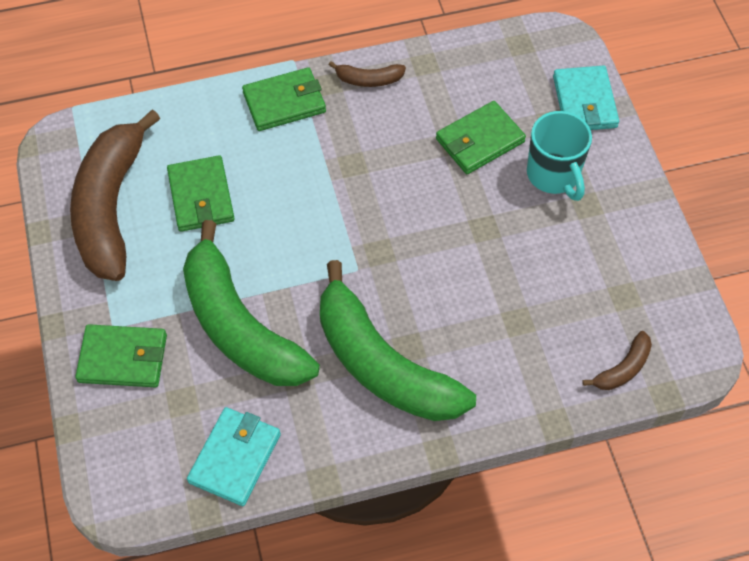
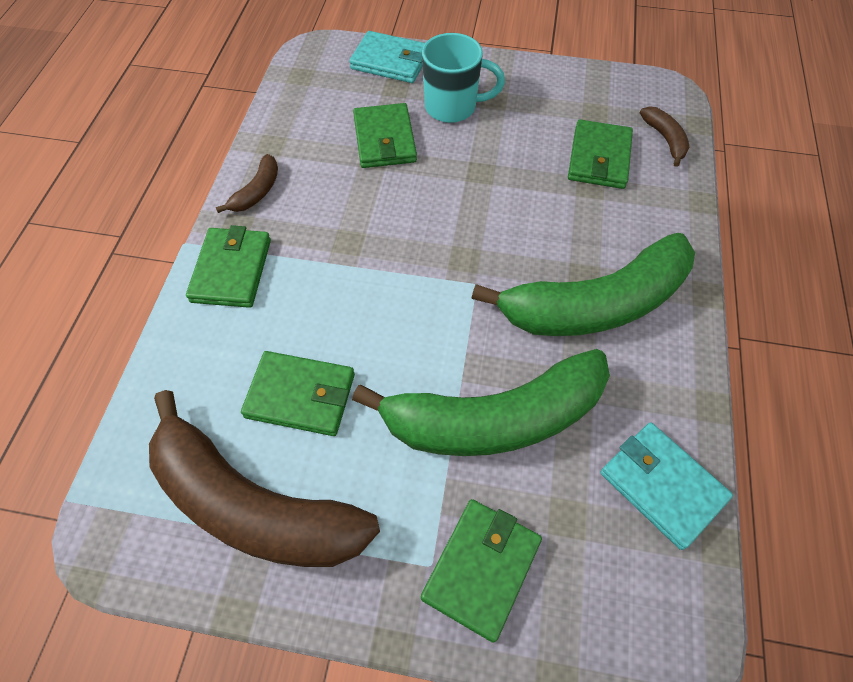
camera: 65 degrees left, 0 degrees up
(560, 318) = (599, 158): none -> green wallet

